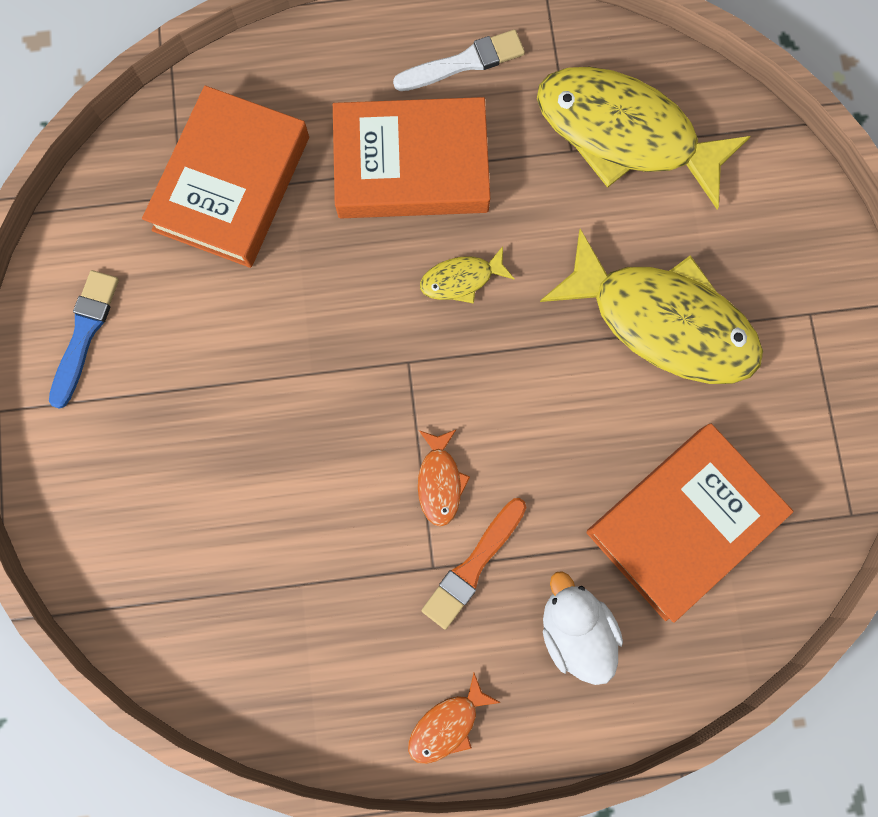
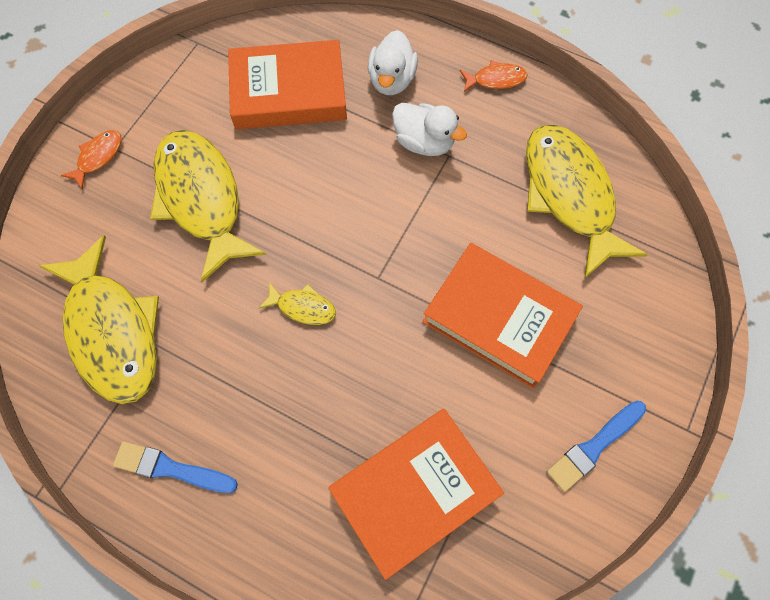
camera: 145 degrees left, 10 degrees down
(259, 610) = (569, 195): none -> yellow fish
(411, 165) = (273, 412): orange book -> orange book (499, 318)
(440, 481) = (410, 196): orange fish -> orange fish (98, 157)
(463, 63) = (172, 469): white brush -> blue brush
(473, 565) = (424, 142): orange brush -> white duck

